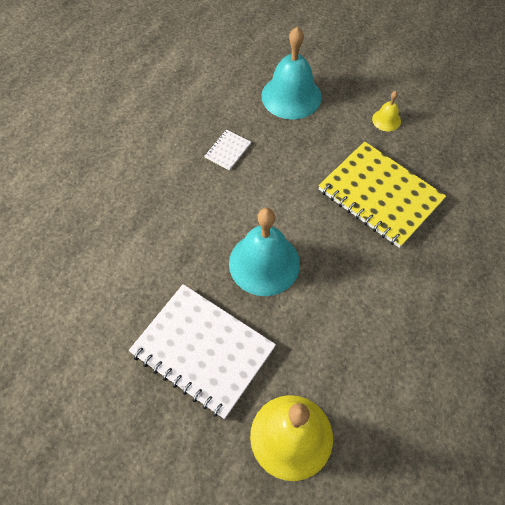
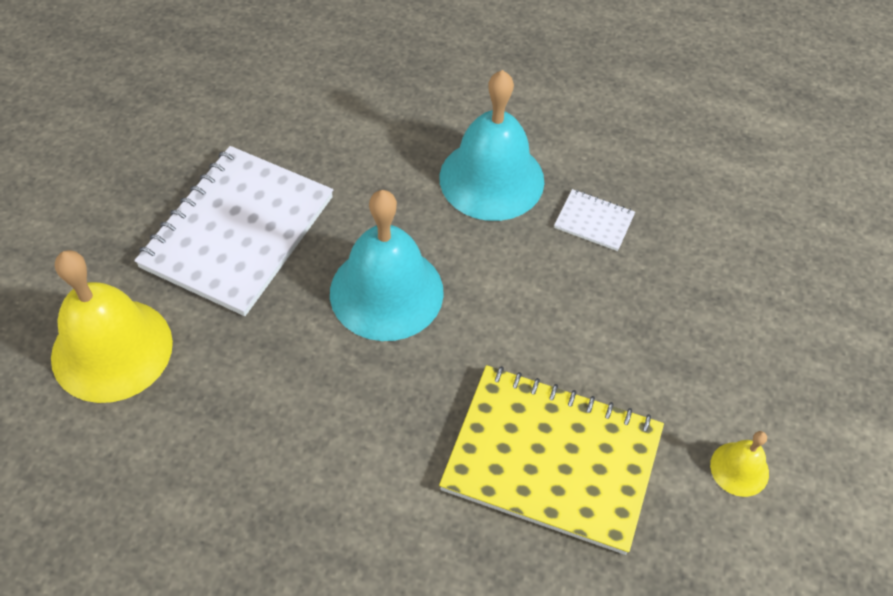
camera: 80 degrees right, 5 degrees down
(291, 96) = (745, 302): turquoise bell -> turquoise bell (491, 179)
(380, 195) = (552, 459): yellow notebook -> yellow notebook turned 75 degrees clockwise

